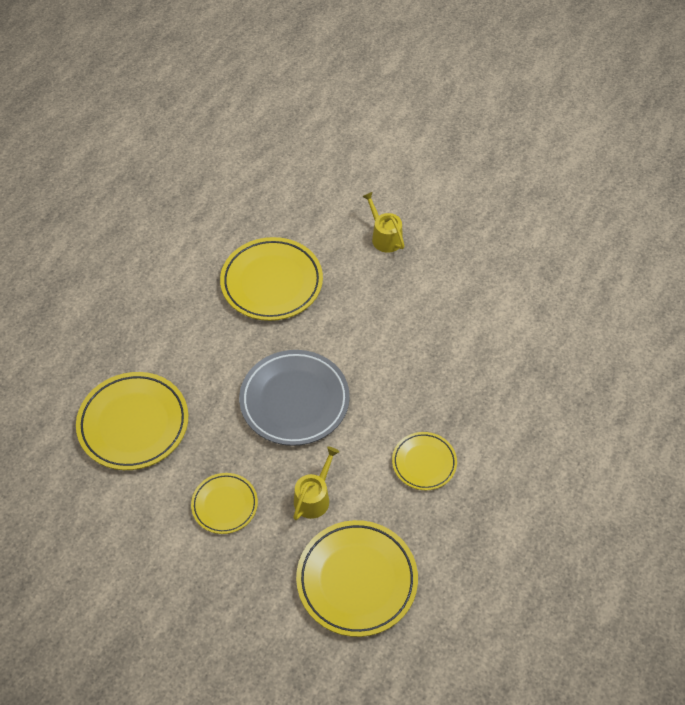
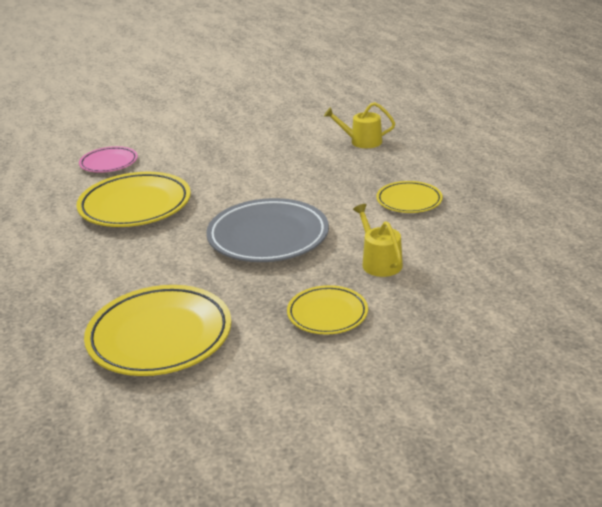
camera: 50 degrees left, 25 degrees down
(319, 213) = (109, 163): none -> pink plate
(357, 580) = (490, 271): yellow plate -> none
(384, 237) = (180, 146): yellow watering can -> yellow watering can (362, 141)

